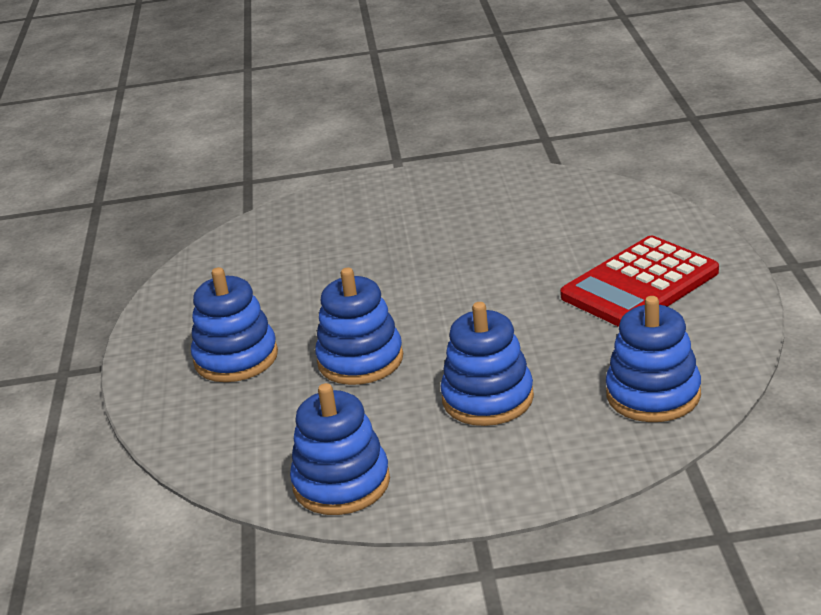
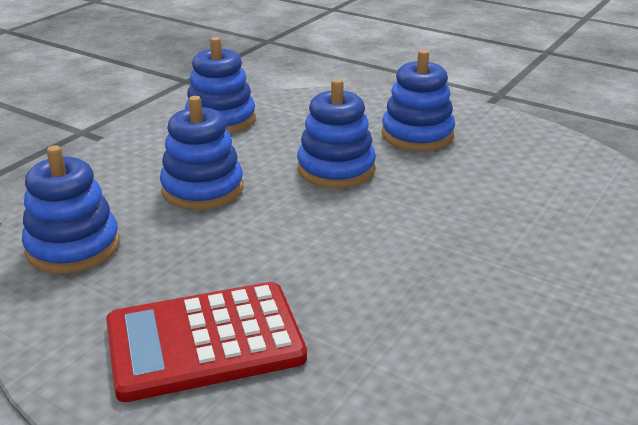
camera: 125 degrees right, 0 degrees up
(640, 284) = (205, 342): red calculator -> red calculator turned 105 degrees counterclockwise

